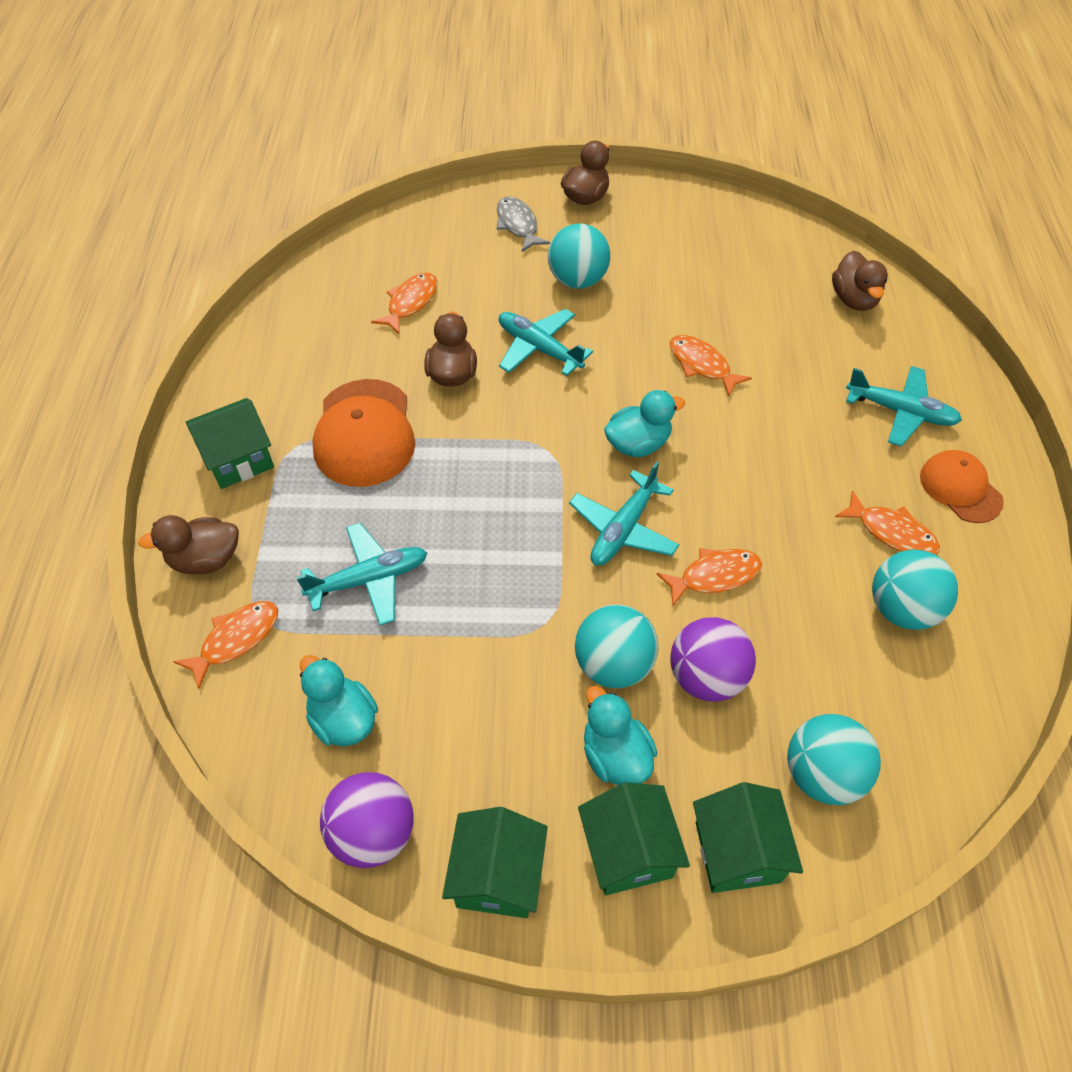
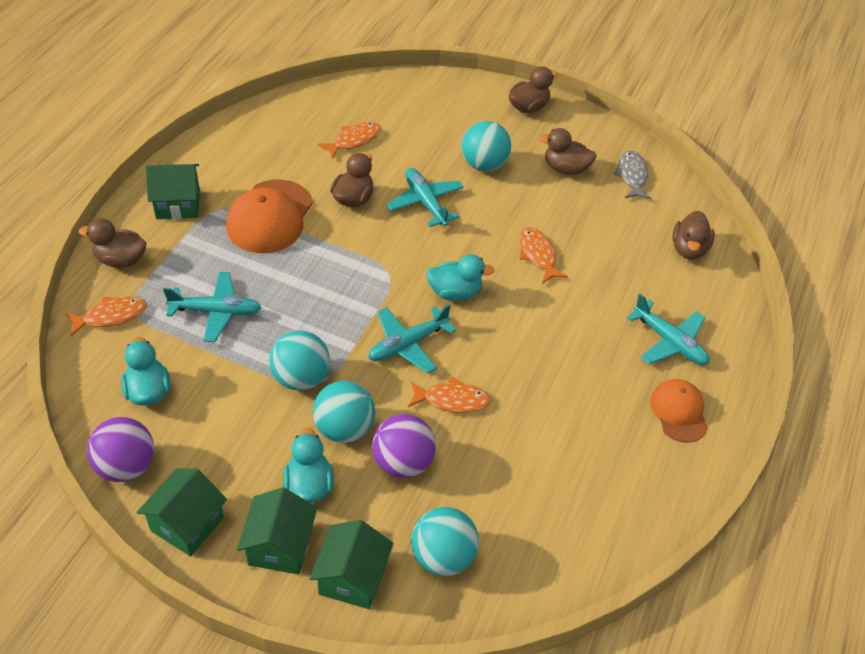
camera: 20 degrees right, 5 degrees down
(518, 225) = (465, 111): grey fish -> grey fish (632, 176)
(669, 254) = (565, 168): none -> brown duck
(891, 532) = (603, 421): orange fish -> none
(902, 609) = (575, 475): turquoise ball -> turquoise ball (301, 378)

